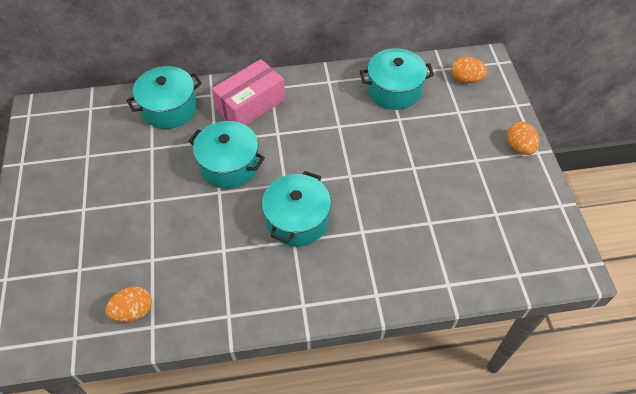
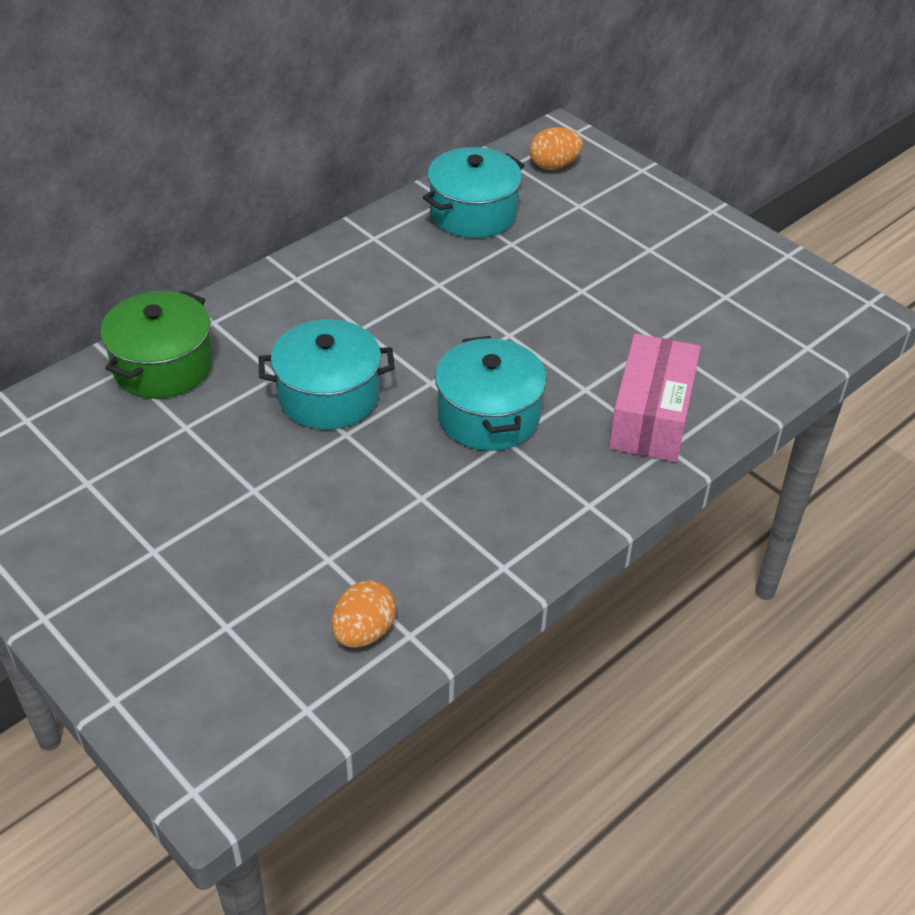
camera: 35 degrees left, 10 degrees down
(169, 108) = (163, 366): turquoise pot -> green pot
(250, 104) = (286, 310): pink box -> pink box (651, 417)
(519, 147) = (687, 214): orange egg -> none

